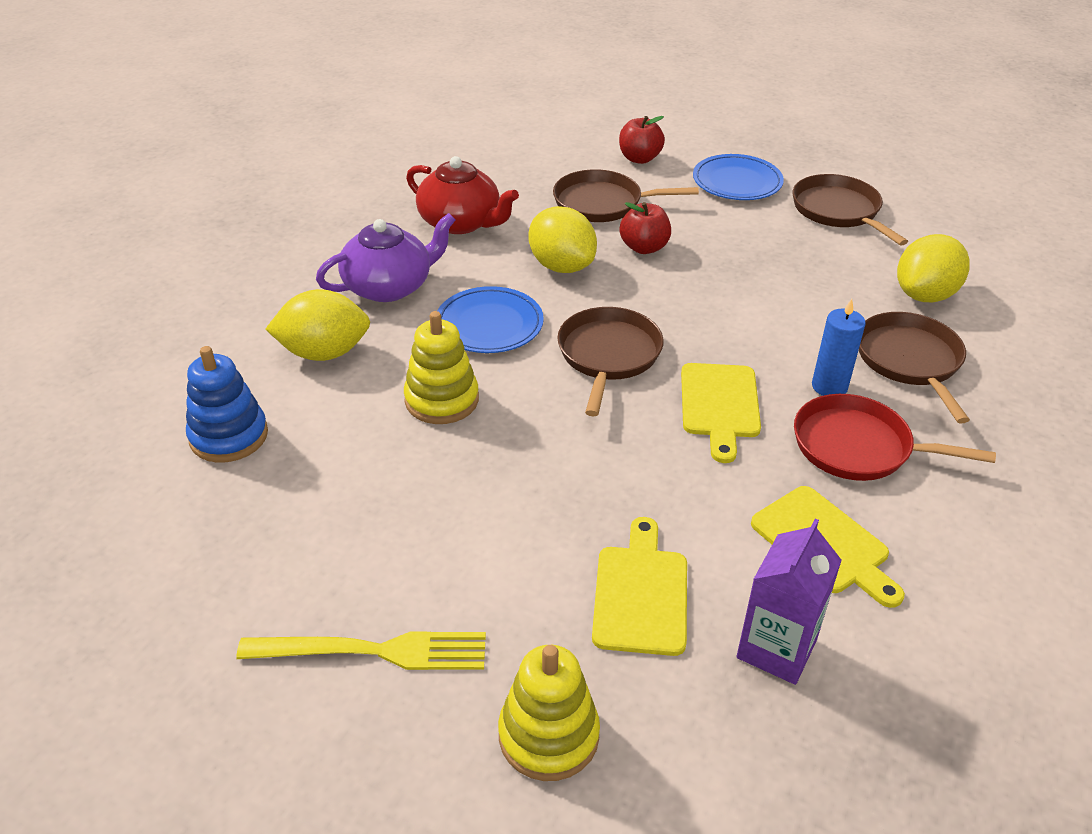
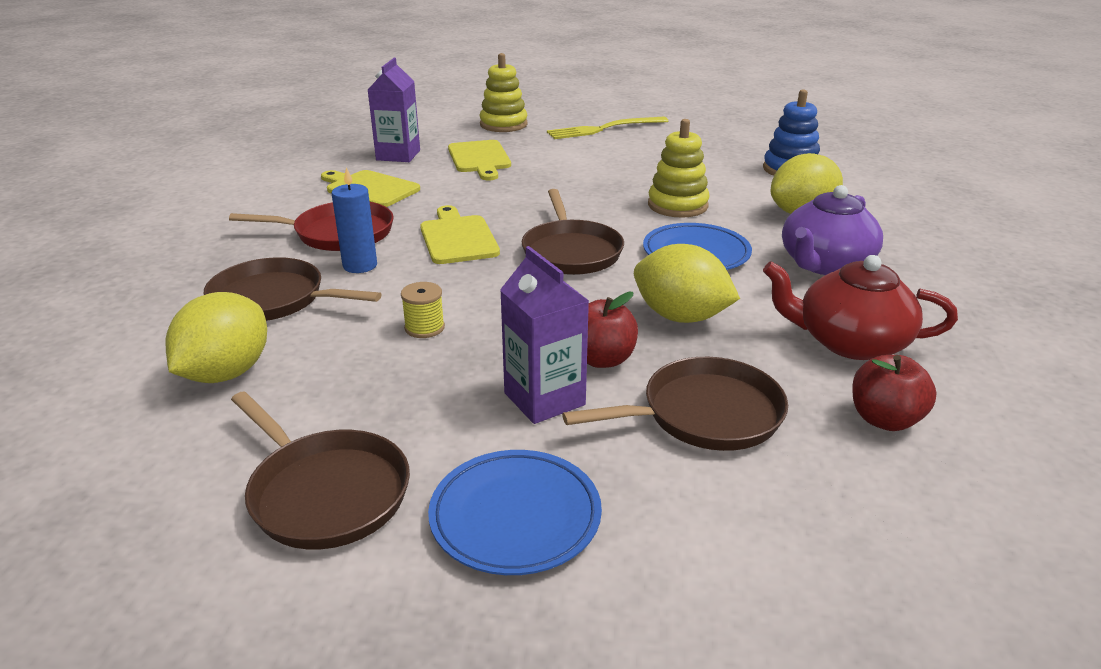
camera: 160 degrees right, 10 degrees down
(639, 158) = (719, 533): red apple -> red apple (884, 419)
(697, 231) = (544, 399): none -> purple carton
(771, 301) = (424, 328): none -> yellow spool
(909, 361) = (273, 299): brown pan -> brown pan turned 135 degrees clockwise

